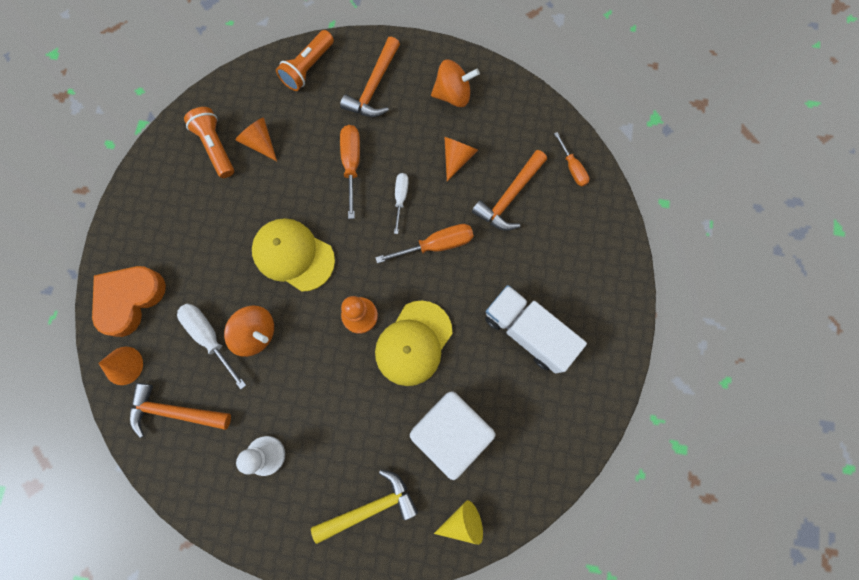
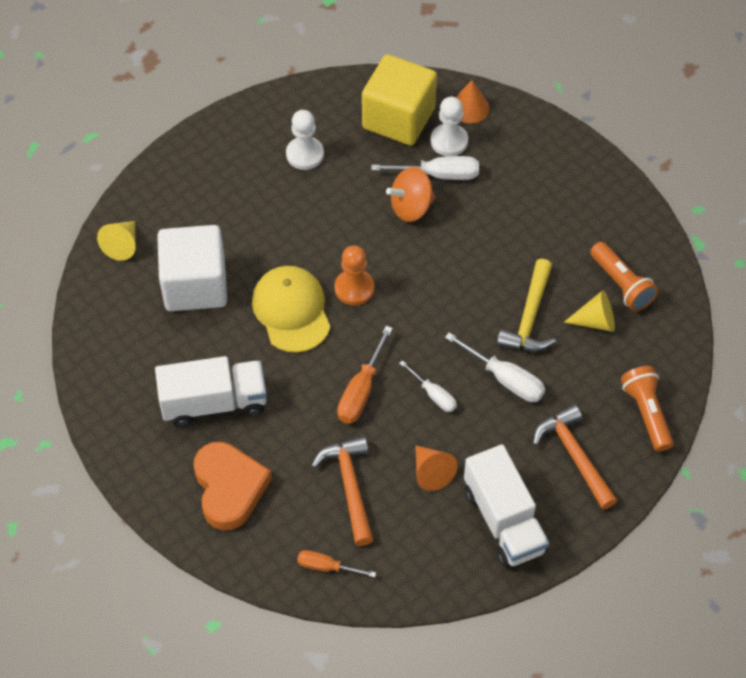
camera: 130 degrees right, 20 degrees down
(129, 299) = (525, 141): orange heart -> orange heart (229, 488)
(170, 355) = (449, 141): none -> white pawn
(175, 411) = (398, 118): orange hammer -> yellow cube
(216, 147) = (621, 284): orange flashlight -> orange flashlight turned 45 degrees clockwise
(260, 142) = (595, 321): orange cone -> yellow cone
(293, 255) = (456, 276): yellow cap -> none
(351, 165) = (504, 379): orange screwdriver -> white screwdriver
(370, 507) = (196, 194): yellow hammer -> yellow hammer (529, 317)
(453, 94) = (503, 520): orange spinning top -> white truck

